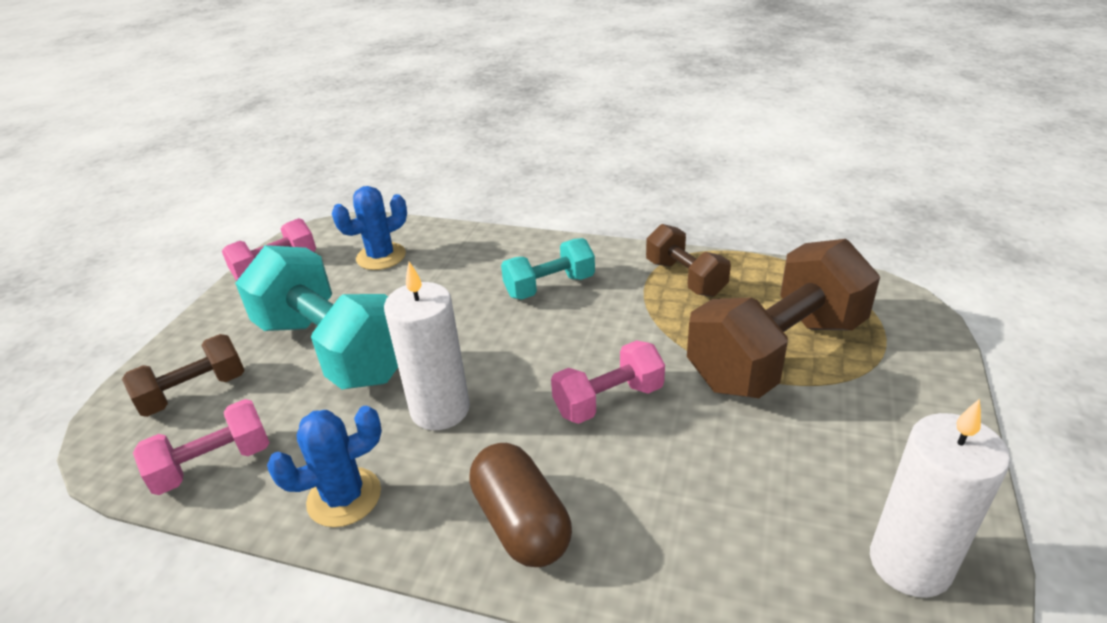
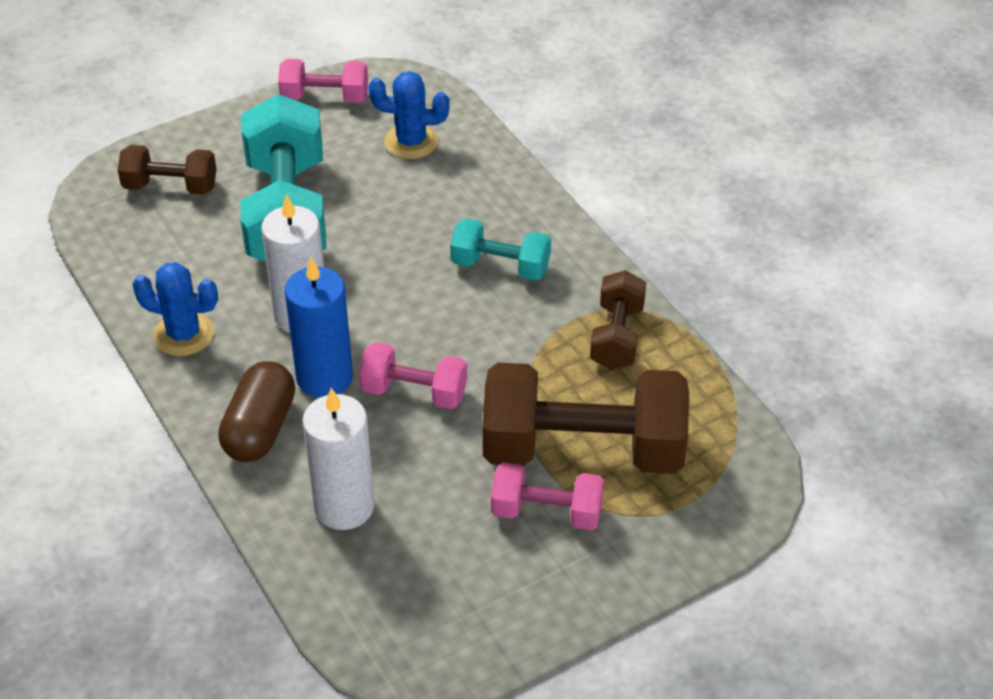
camera: 40 degrees right, 10 degrees up
(213, 464) = (135, 254): pink dumbbell -> pink dumbbell (546, 512)
(522, 440) = (324, 377): none -> blue candle
(909, 563) = (440, 629): white candle -> white candle (344, 506)

